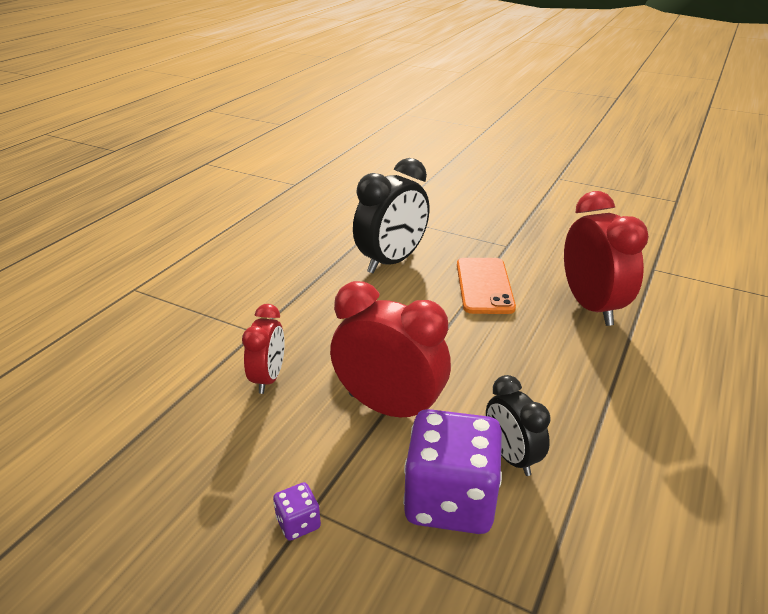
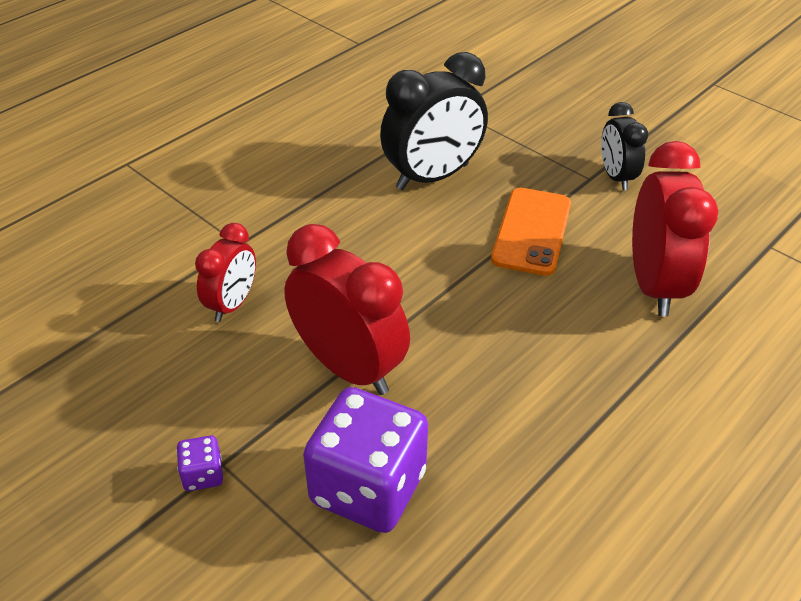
camera: 15 degrees right, 10 degrees up
(511, 457) = (458, 455): black clock -> black clock (616, 177)

